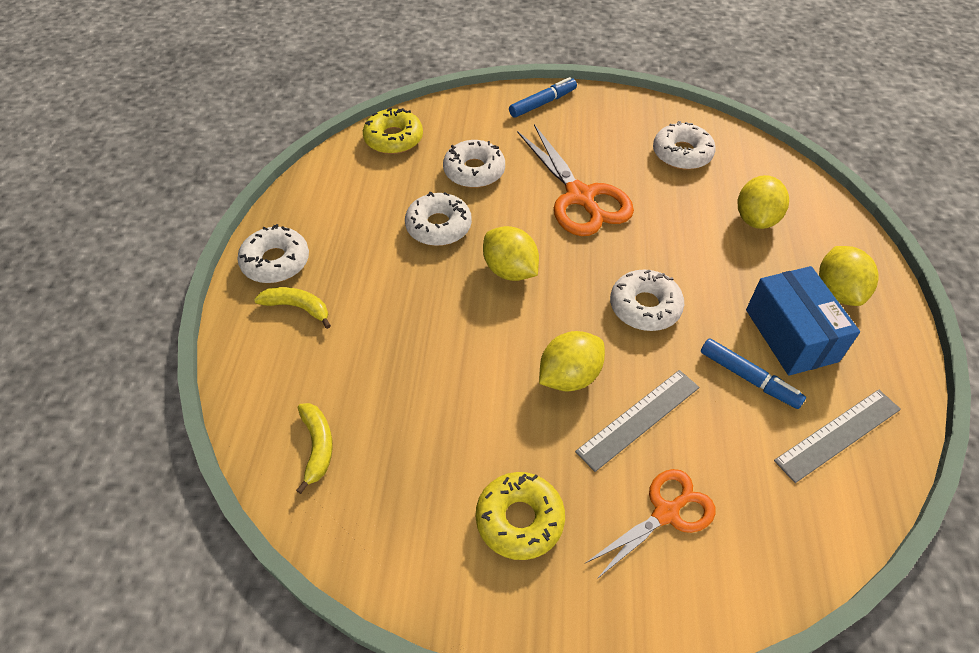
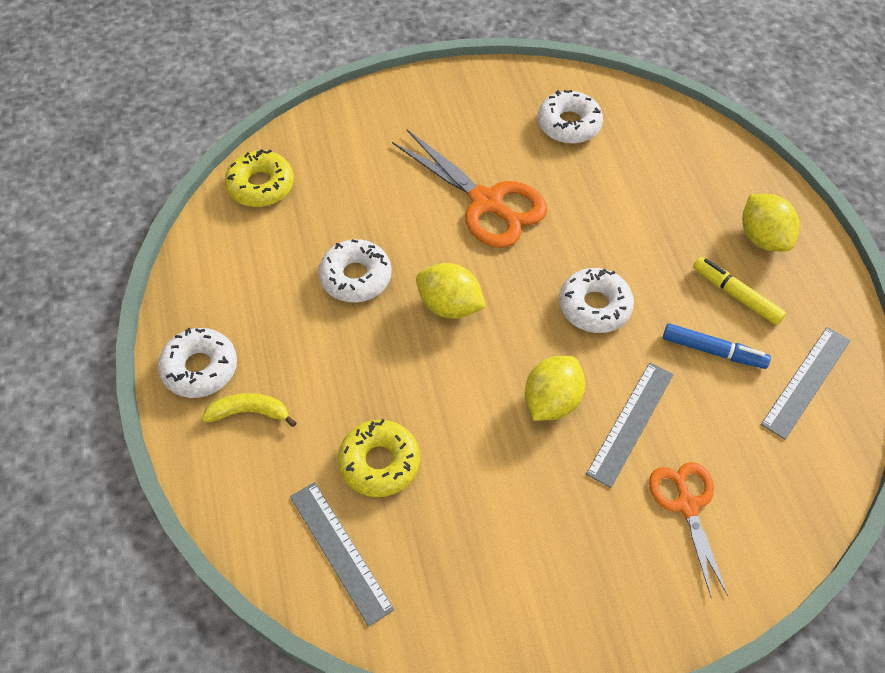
camera: 20 degrees left, 5 degrees up
(317, 446) = (340, 551): yellow banana -> grey ruler
(474, 171) = (365, 202): white donut -> none
(519, 519) = (561, 556): yellow donut -> yellow donut (379, 463)
(542, 103) = (404, 100): blue marker -> none
(666, 513) = (686, 505): orange scissors -> orange scissors turned 45 degrees counterclockwise
(755, 219) = (664, 180): yellow lemon -> none
(791, 335) = (736, 295): blue box -> yellow marker

